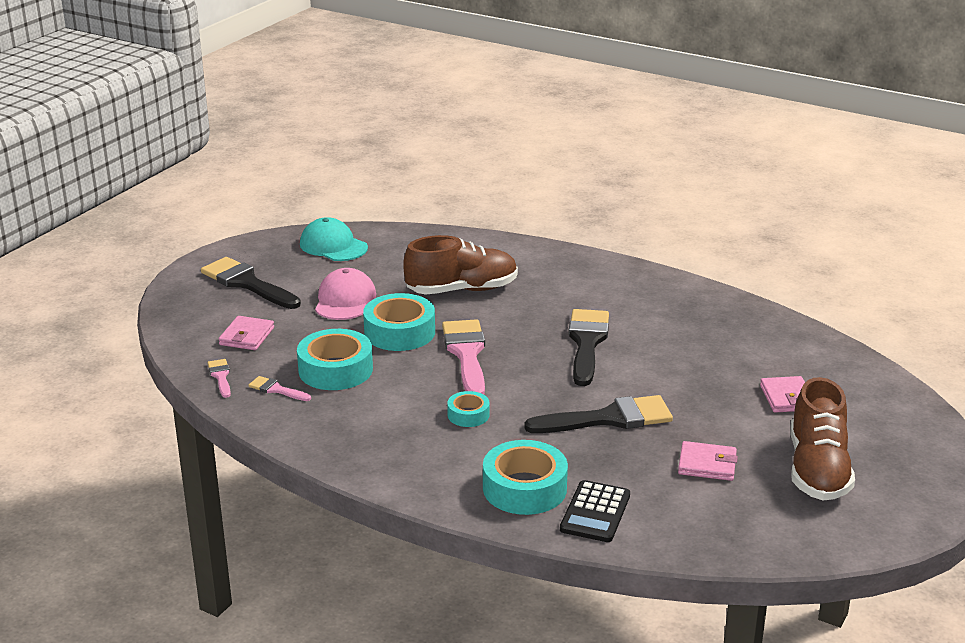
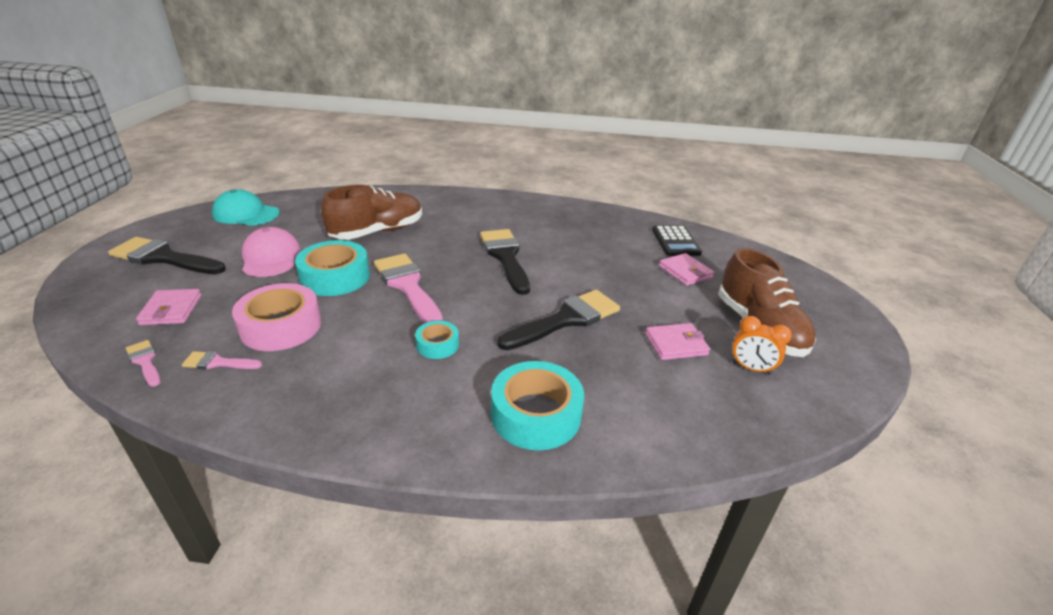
camera: 25 degrees left, 5 degrees up
(335, 370) = (281, 326): turquoise tape -> pink tape
(595, 512) = (620, 424): black calculator -> black calculator (675, 242)
(768, 501) = (751, 368): none -> orange clock

